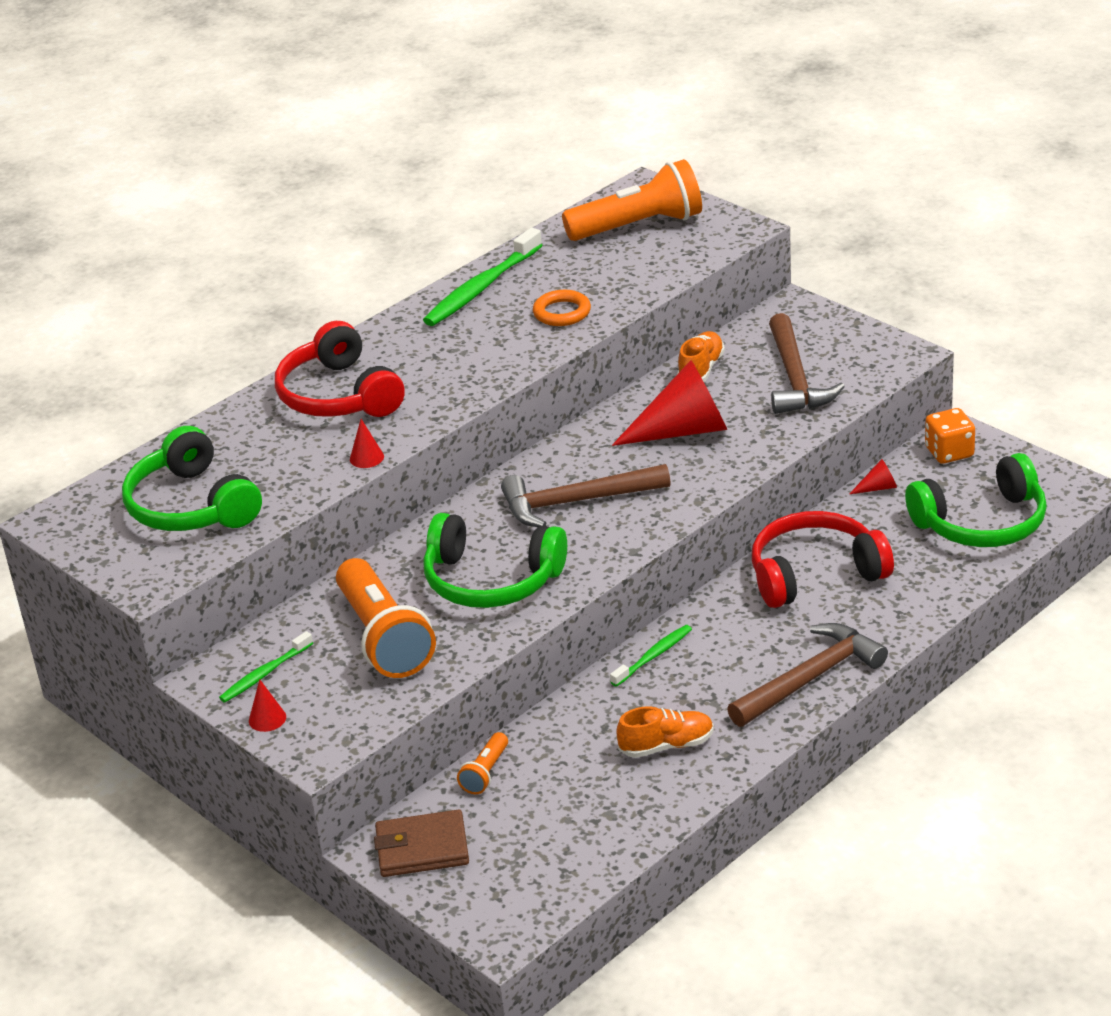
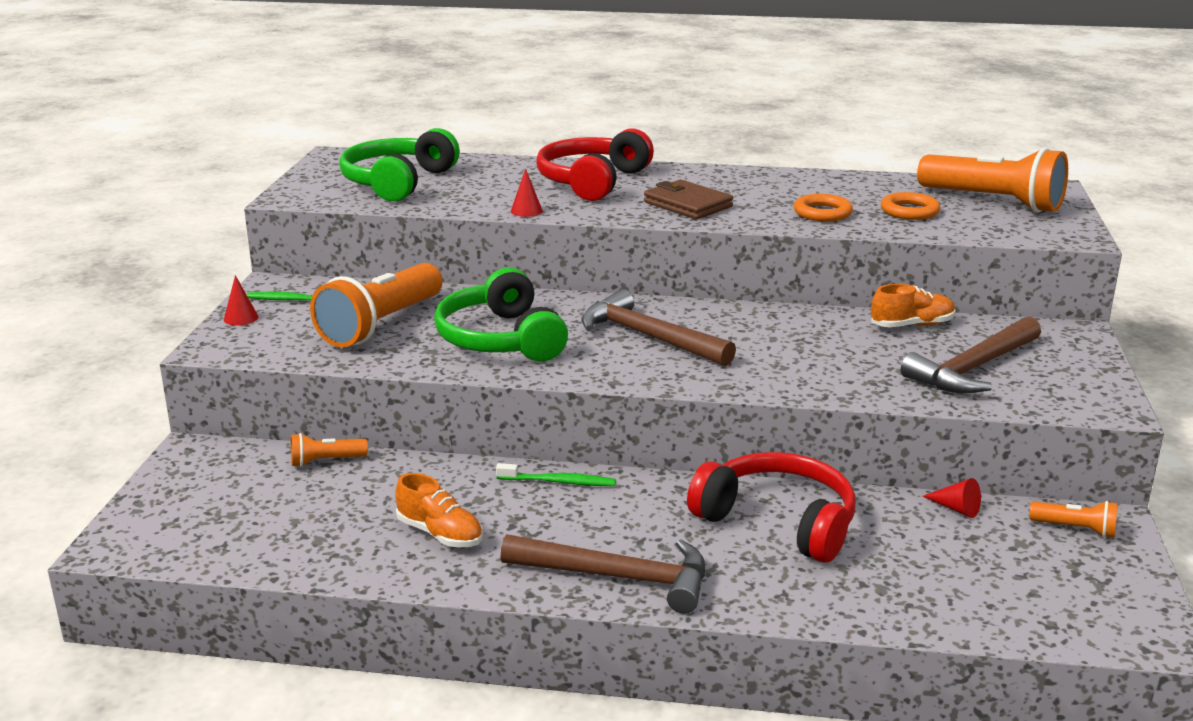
camera: 50 degrees right, 10 degrees down
(422, 848) = (207, 468): brown wallet -> brown wallet (687, 205)
(481, 288) = (804, 180): green toothbrush -> none
(609, 272) = (909, 211): none -> orange ring
(683, 431) = (813, 346): red cone -> none
(949, 452) = (1075, 529): orange dice -> orange flashlight
(982, 523) = (997, 593): green headphones -> none

